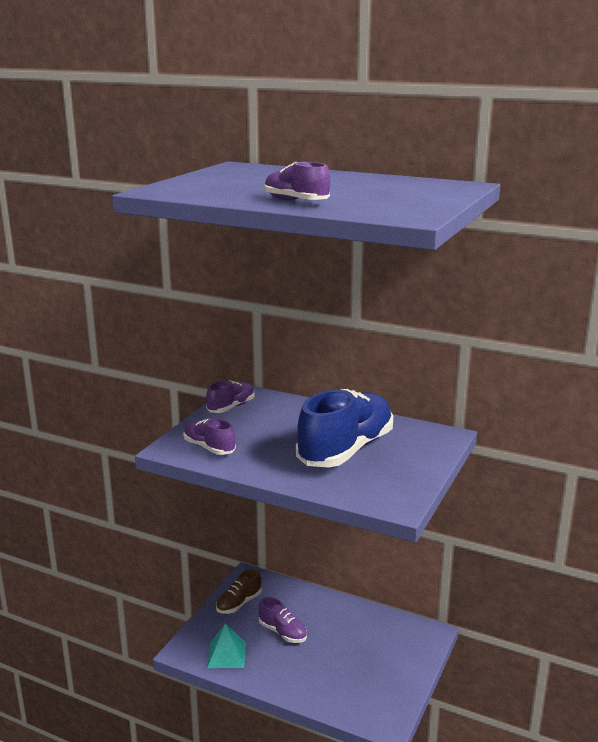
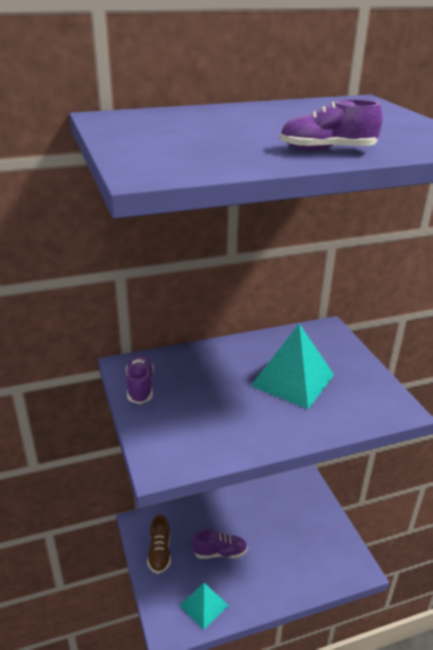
camera: 45 degrees left, 10 degrees up
(209, 448) = (191, 442): purple shoe -> none
(346, 450) = (292, 380): blue shoe -> turquoise pyramid

